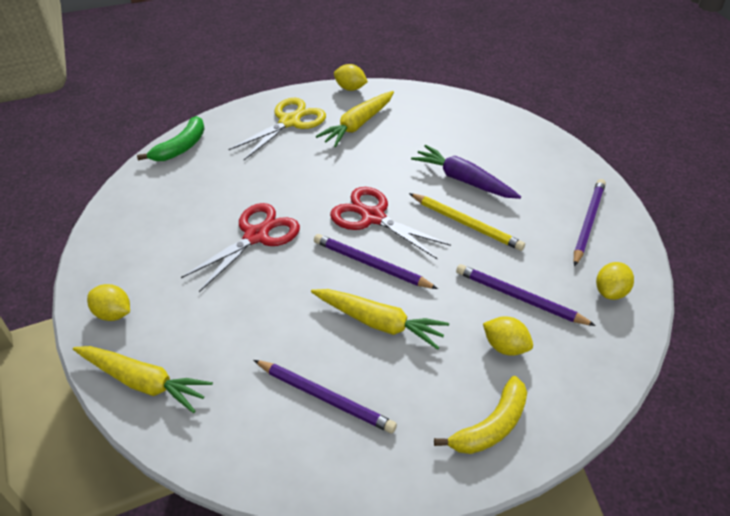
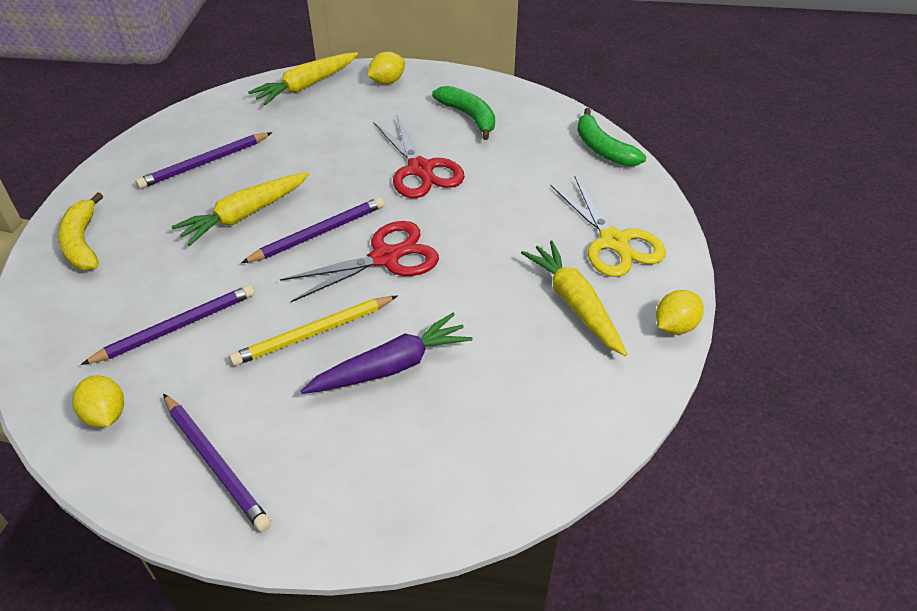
camera: 115 degrees right, 0 degrees up
(161, 232) = (469, 116): none -> green banana
(505, 346) = (137, 287): yellow lemon -> none

